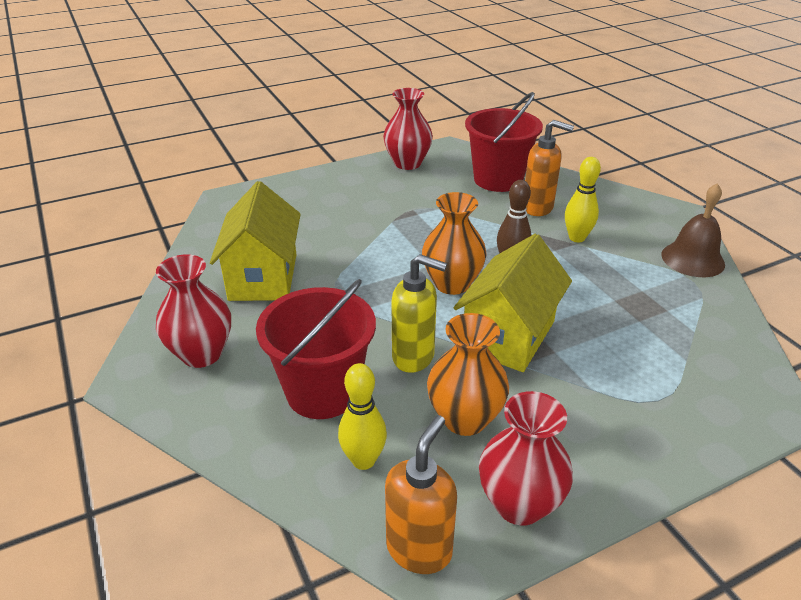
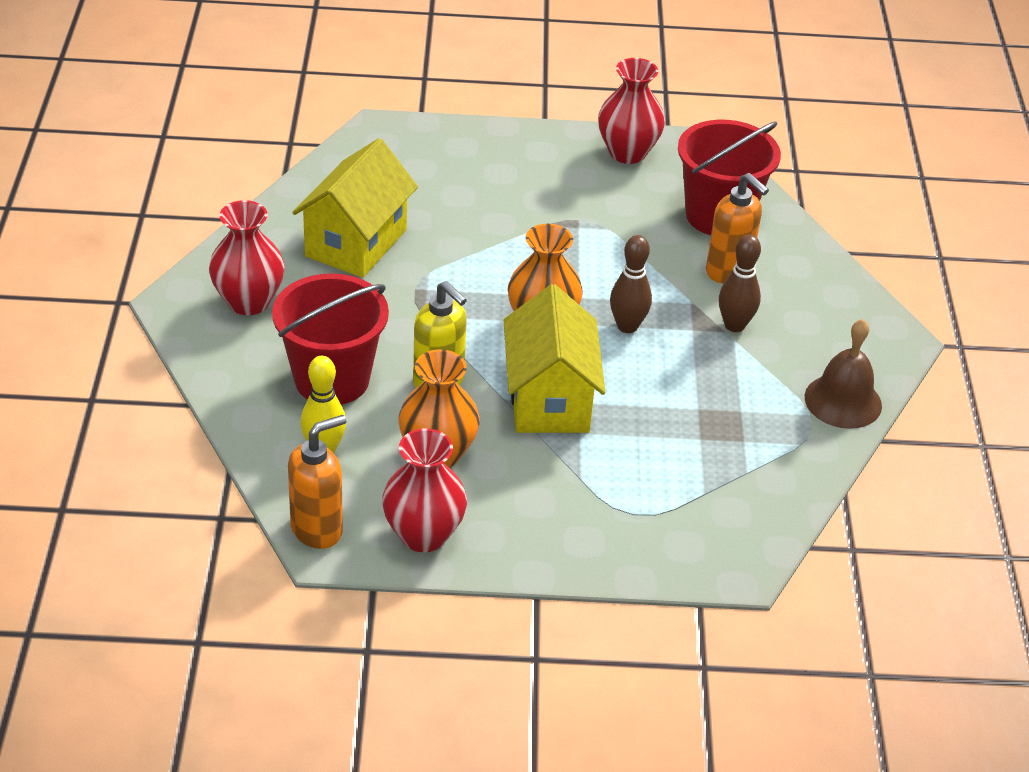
camera: 25 degrees right, 5 degrees up
(508, 335) = (549, 399): yellow house -> yellow house turned 60 degrees counterclockwise
(577, 238) = (734, 325): yellow bowling pin -> brown bowling pin

